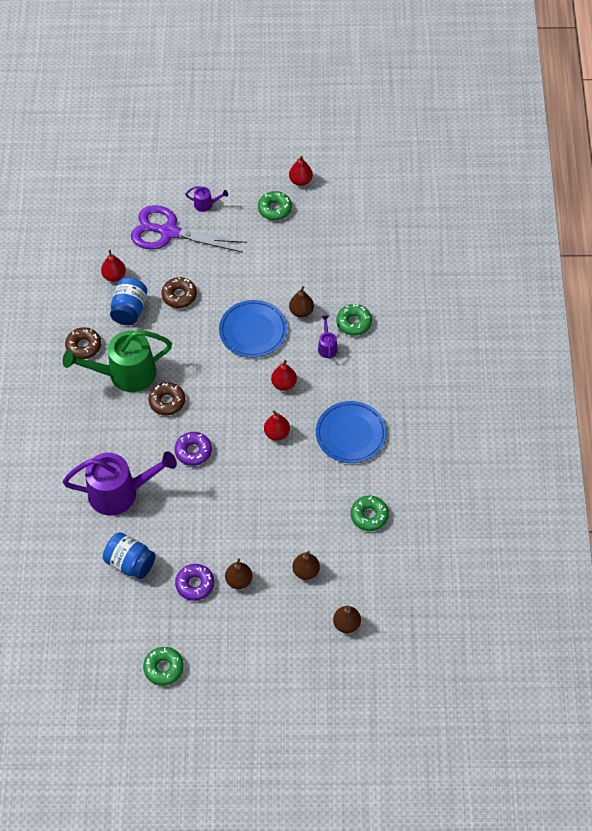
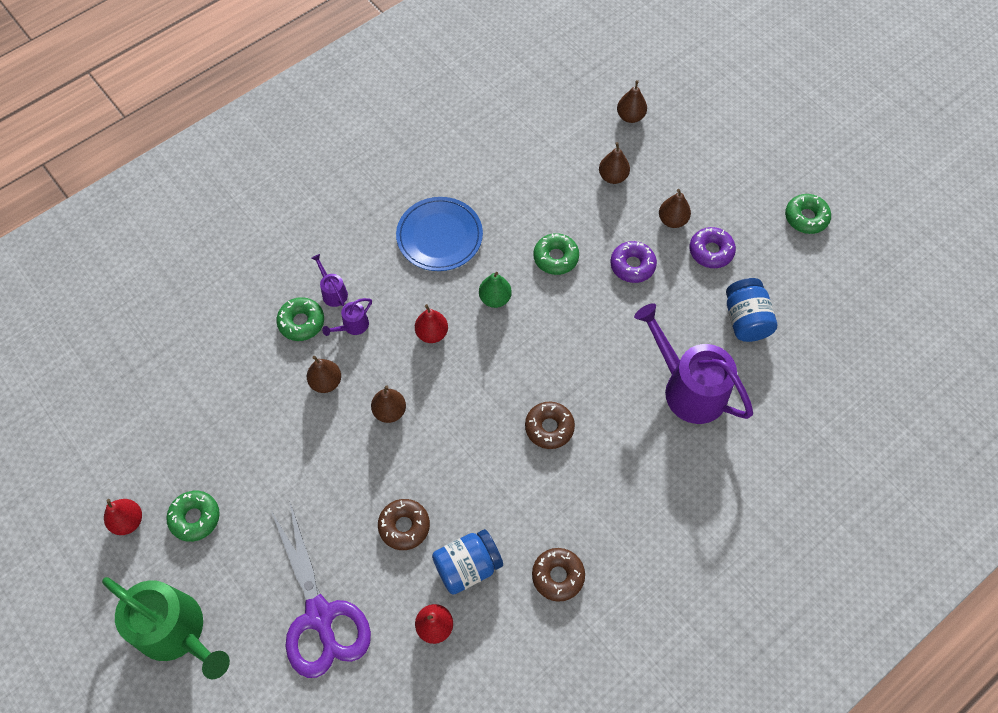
camera: 130 degrees left, 5 degrees up
(125, 374) = (553, 498): green watering can -> green watering can (177, 632)
(193, 451) = (582, 357): purple donut -> purple donut (632, 265)
(206, 204) = (243, 606): purple watering can -> purple watering can (333, 292)
(253, 331) = (390, 411): blue plate -> brown pear
(277, 433) = (495, 298): red pear -> green pear
(369, 516) = (513, 166): green donut -> green donut (555, 257)

